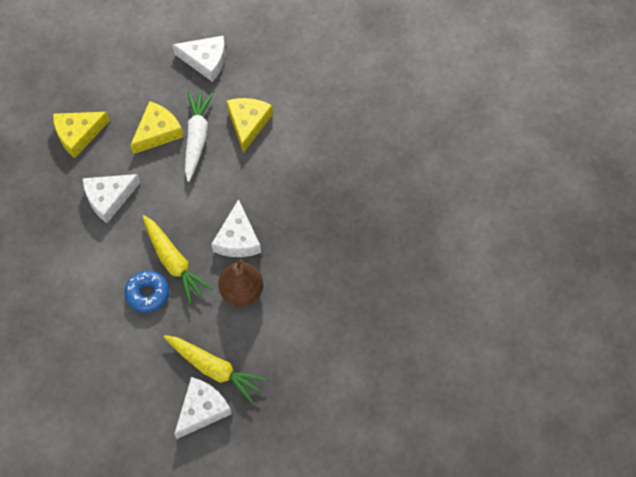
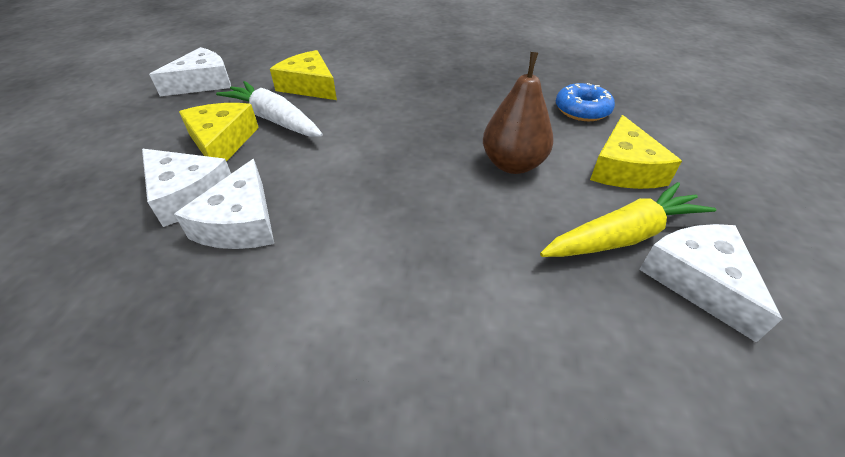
camera: 55 degrees left, 20 degrees down
(78, 134) = (105, 209): yellow cheese -> yellow cheese (624, 169)
(147, 294) = (439, 252): blue donut -> blue donut (582, 110)
(174, 262) = (414, 203): yellow carrot -> none
(237, 239) = (436, 141): white cheese -> white cheese (187, 194)

